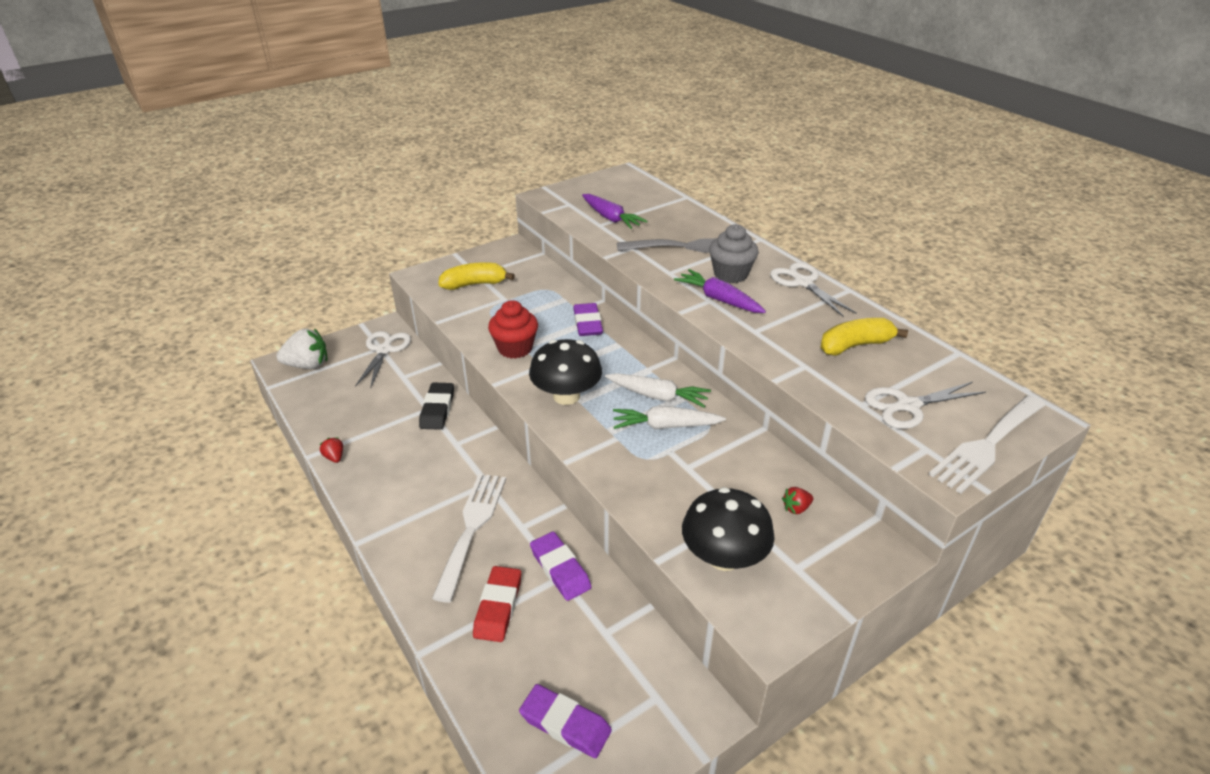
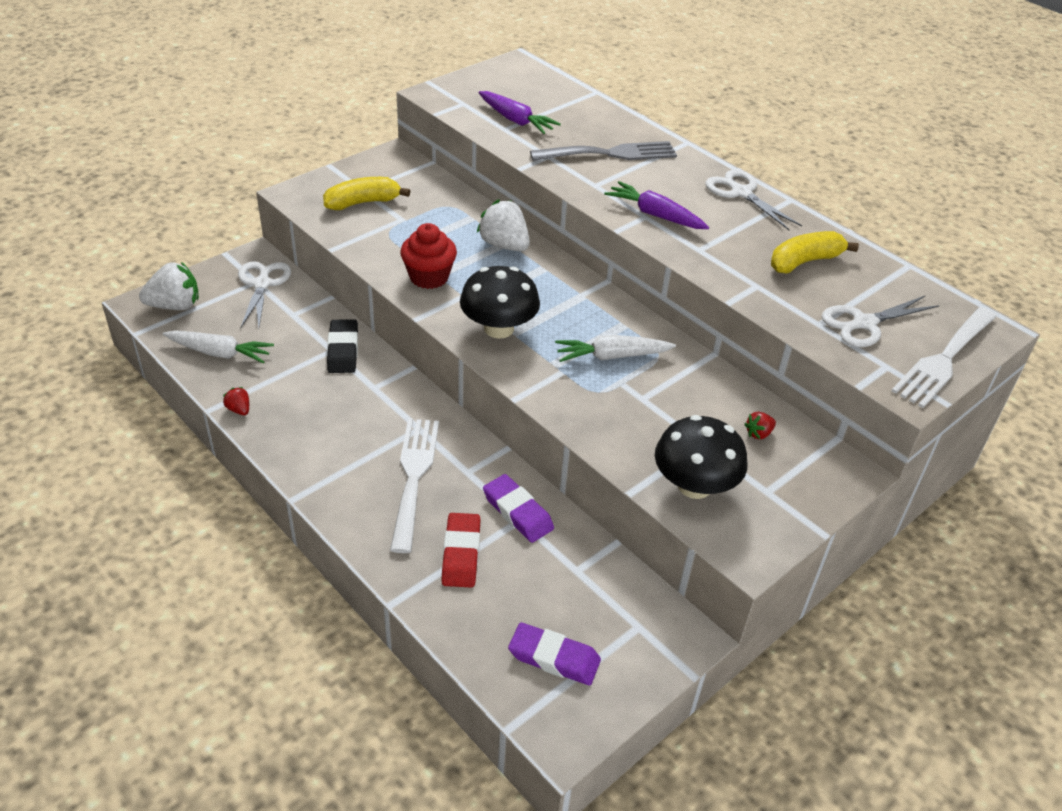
camera: 10 degrees left, 5 degrees up
(588, 323) = (504, 245): purple eraser -> white strawberry
(657, 396) = (597, 324): white carrot -> white carrot (219, 353)
(730, 274) = (662, 185): grey cupcake -> none

